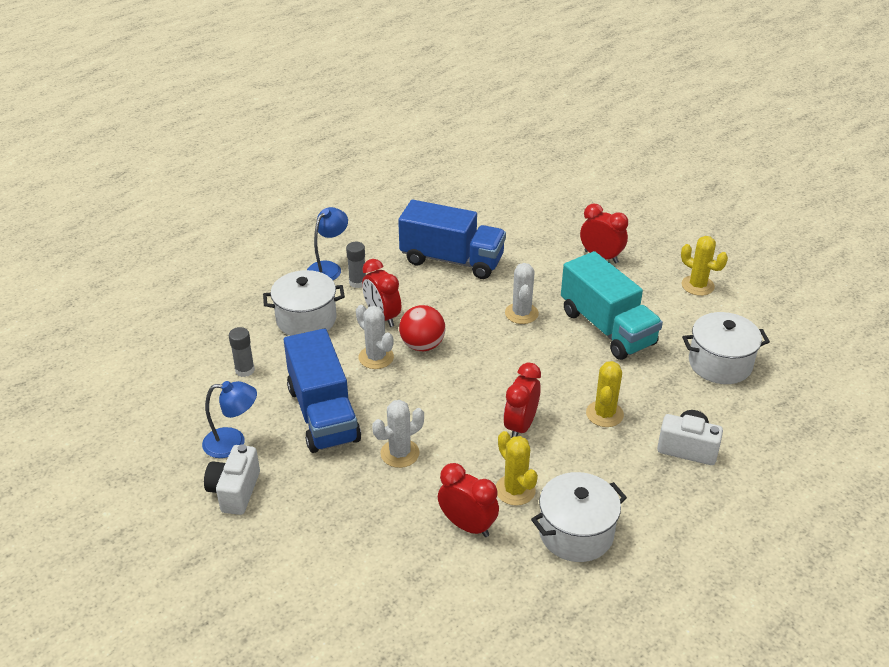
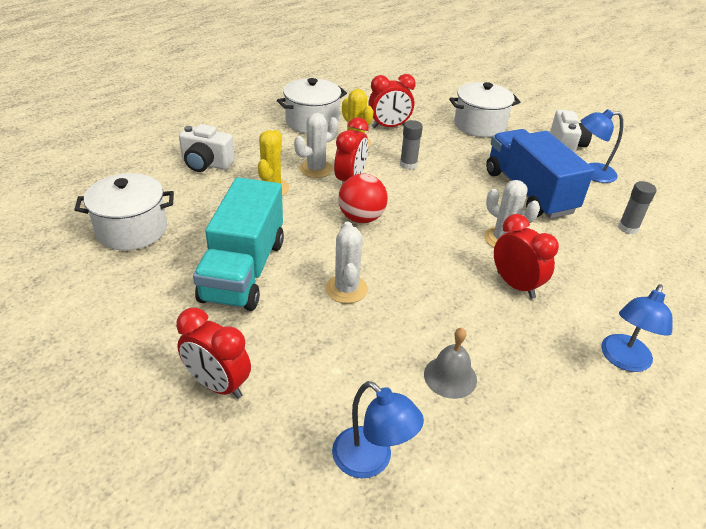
camera: 175 degrees right, 0 degrees up
(306, 319) = (603, 282): white pot -> white pot (479, 125)
(357, 282) = (570, 335): grey glue stick -> grey glue stick (408, 164)
(400, 453) = (450, 165): white cactus -> white cactus (316, 169)
(422, 345) = (457, 251): red ball -> red ball (361, 218)
(452, 260) = (450, 376): blue truck -> grey bell
(467, 525) = (389, 127): red clock -> red clock turned 45 degrees counterclockwise
(505, 225) = (371, 461): none -> blue lamp
(607, 328) = (243, 270): turquoise truck -> turquoise truck turned 135 degrees counterclockwise
(697, 286) = (94, 331): yellow cactus -> none

